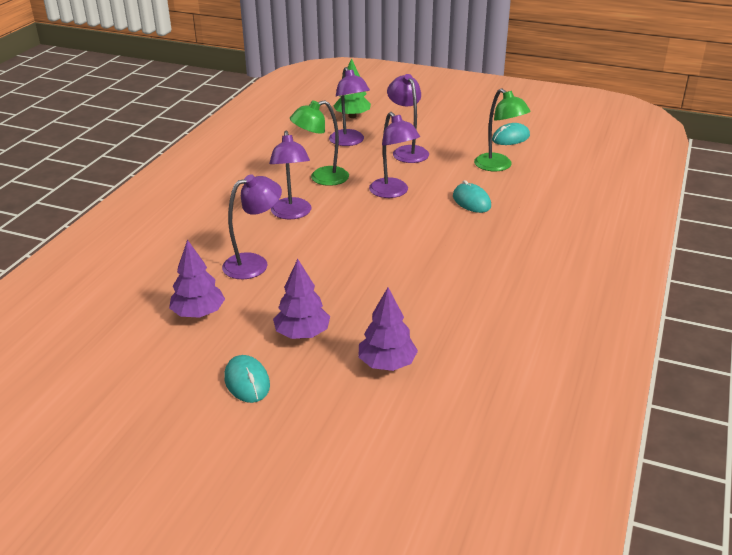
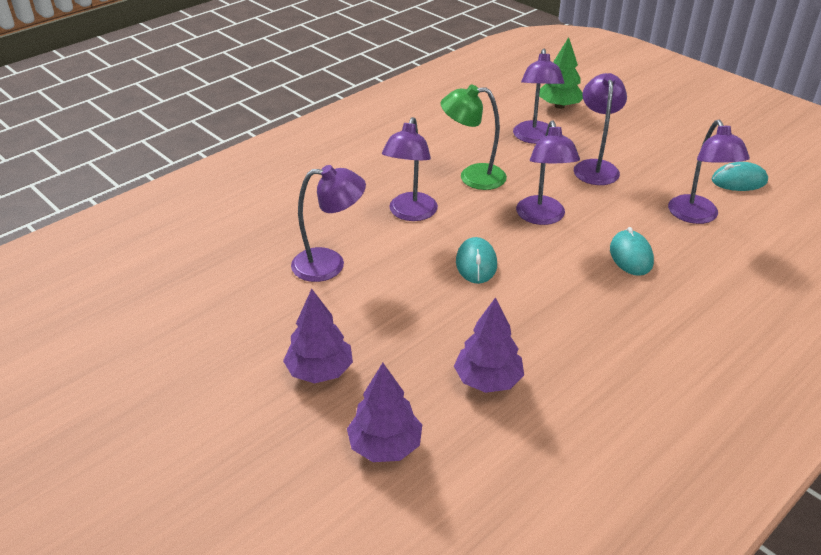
camera: 25 degrees right, 5 degrees up
(198, 313) = (233, 308): purple tree -> purple tree (488, 380)
(247, 382) = (223, 411): turquoise mouse -> turquoise mouse (476, 263)
(498, 166) = (697, 216): green lamp -> purple lamp

